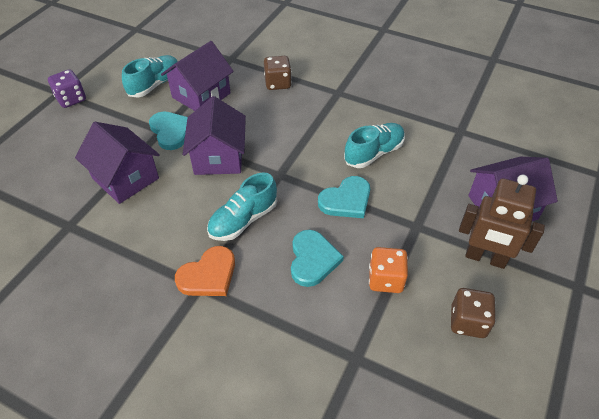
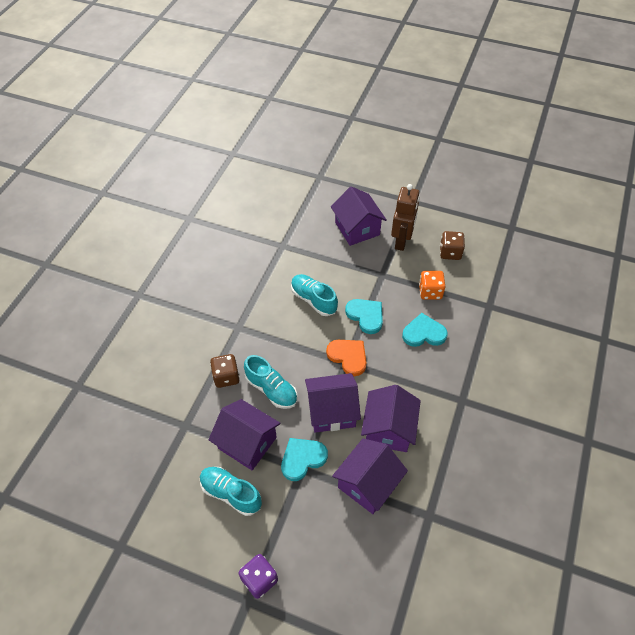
camera: 95 degrees left, 5 degrees up
(182, 203) = (388, 429): none -> purple house
(208, 275) = (452, 396): orange heart -> orange heart (348, 357)
(243, 220) = (397, 381): turquoise shoe -> turquoise shoe (271, 389)

